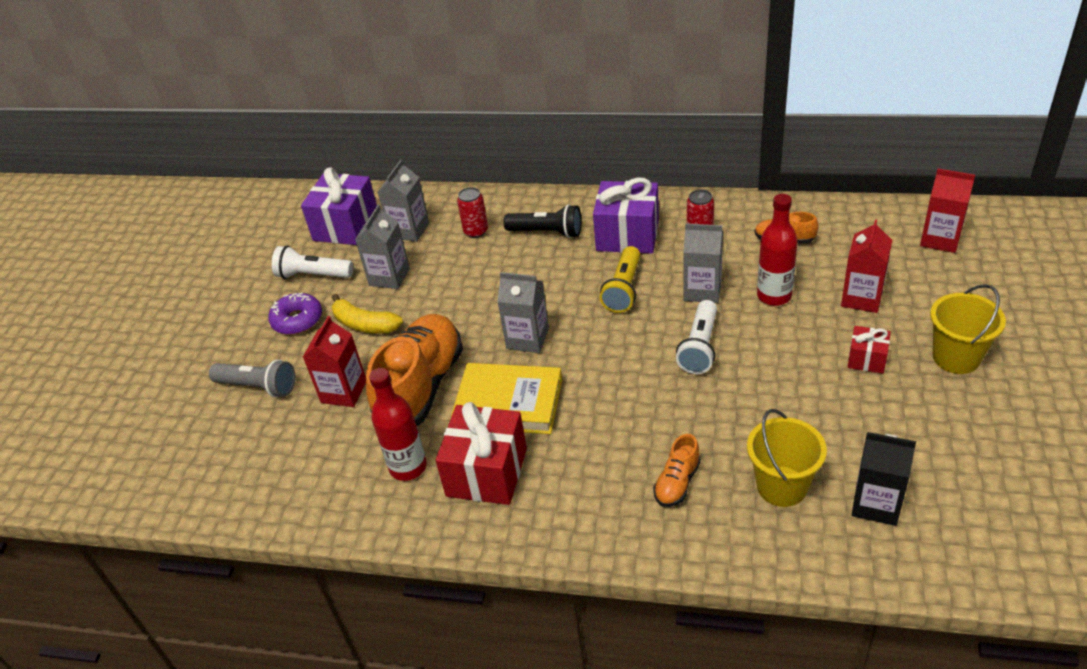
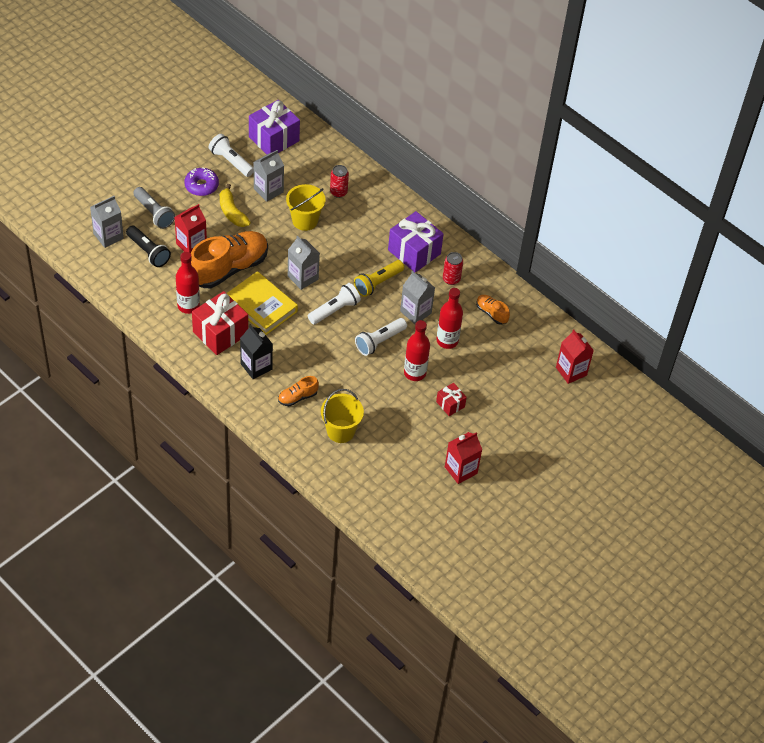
camera: 25 degrees right, 10 degrees up
(409, 230) = (304, 166): grey carton -> grey carton (108, 236)
(547, 232) = (374, 220): black flashlight -> black flashlight (148, 252)
(606, 348) = (335, 310): none -> white flashlight
(782, 353) = (415, 373): none -> red bottle
(861, 298) = (488, 373): red carton -> red carton (461, 470)
(876, 504) = (371, 467): black carton -> black carton (256, 366)
(956, 357) = (493, 433): yellow bucket -> yellow bucket (305, 220)

